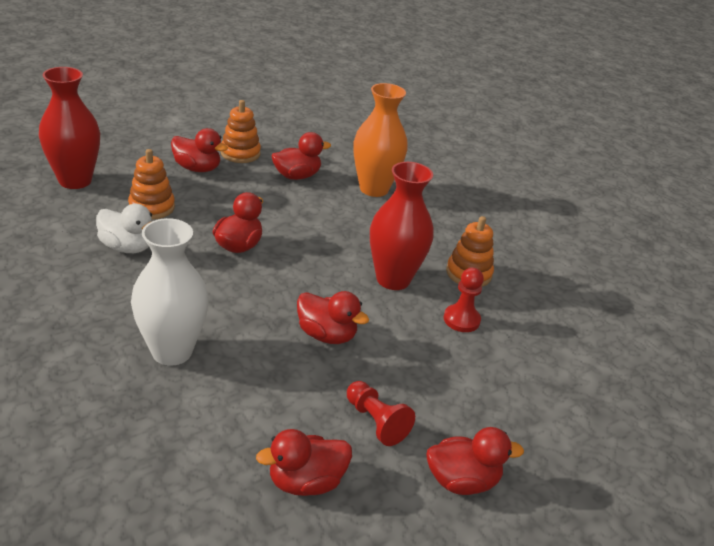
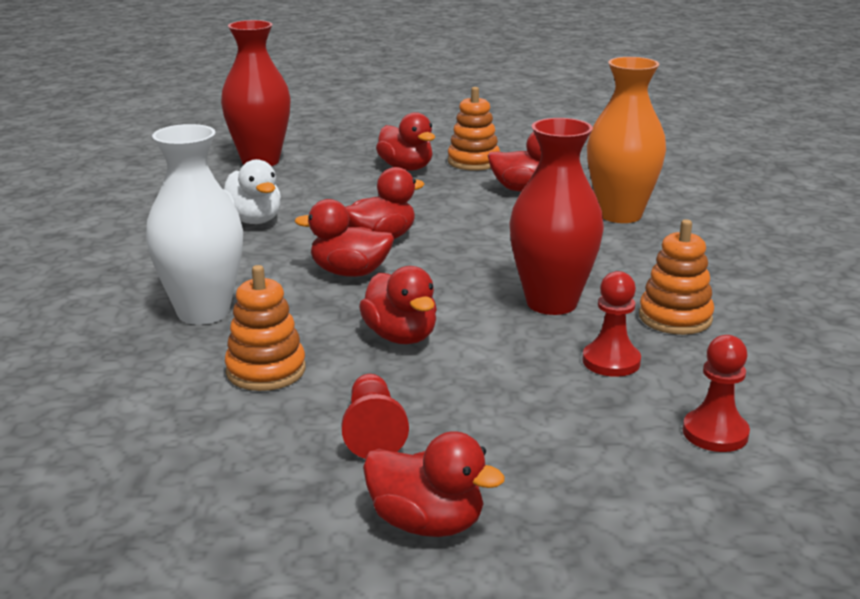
camera: 35 degrees right, 10 degrees down
(151, 207) = (317, 192): orange stacking toy -> orange stacking toy (266, 370)
(305, 482) = (221, 462): red duck -> red duck (350, 272)
(550, 359) = (715, 433): none -> red pawn

